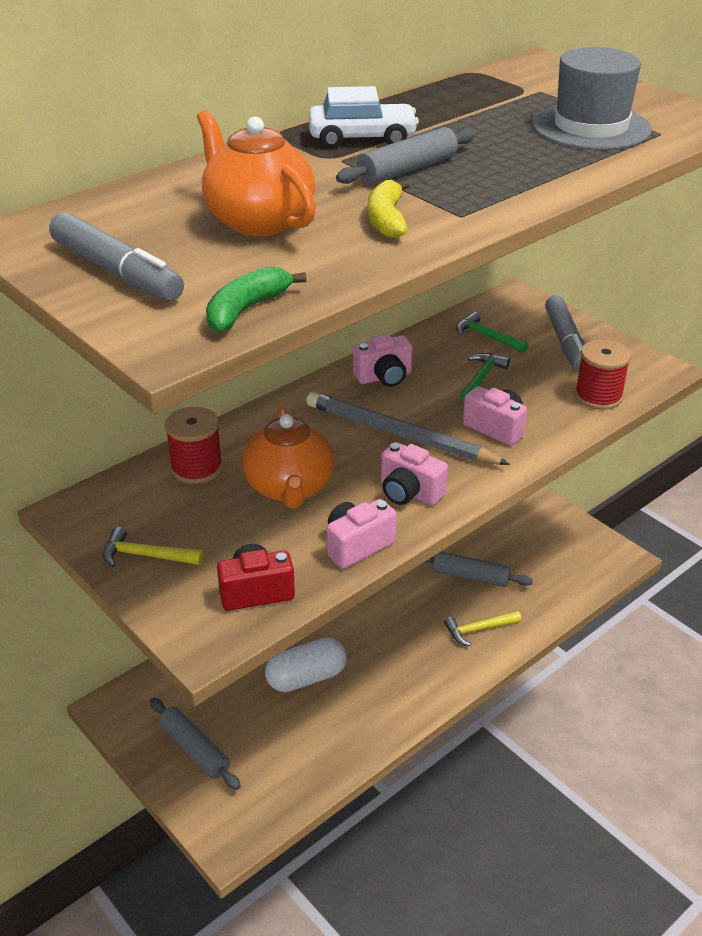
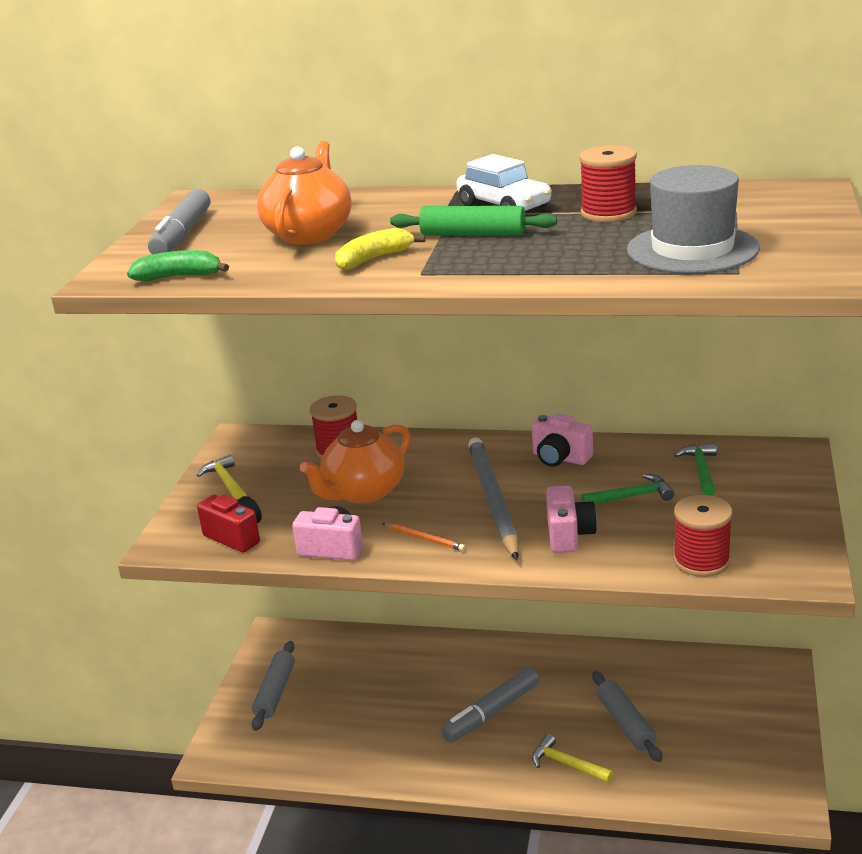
camera: 55 degrees right, 10 degrees down
(306, 677) = (400, 702): white capsule -> none
(407, 169) = (473, 234): grey rolling pin -> green rolling pin
(409, 492) = (424, 539): pink camera -> orange pencil
(460, 119) = (608, 213): none -> red spool
(565, 342) = (763, 508): grey marker -> grey marker (491, 713)

